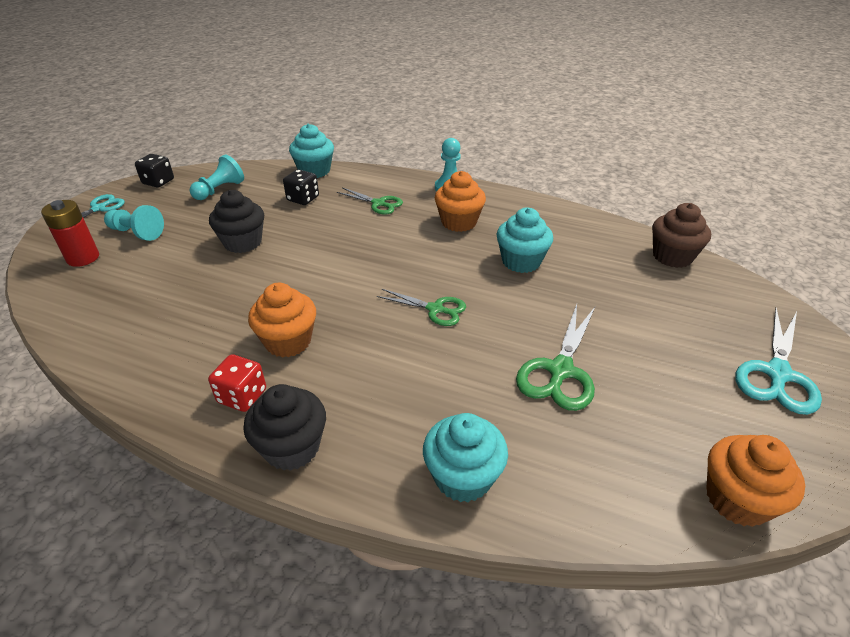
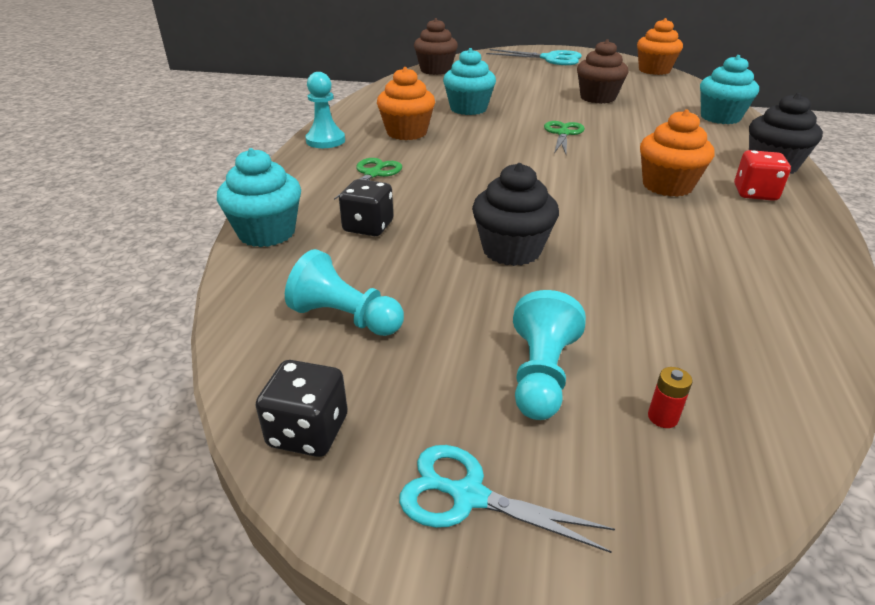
camera: 100 degrees left, 5 degrees down
(83, 258) = (662, 417): red battery -> red battery, size x0.44
(560, 371) = (597, 98): green scissors -> brown cupcake

